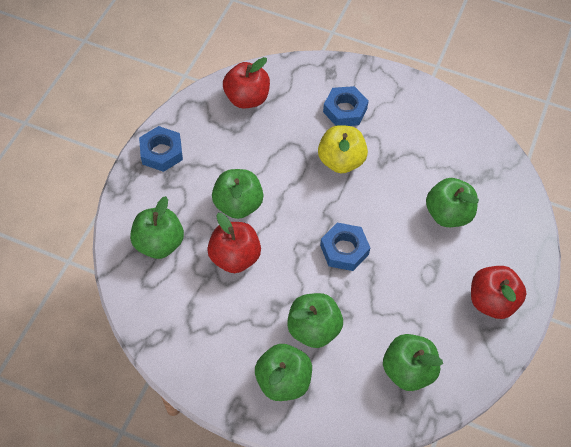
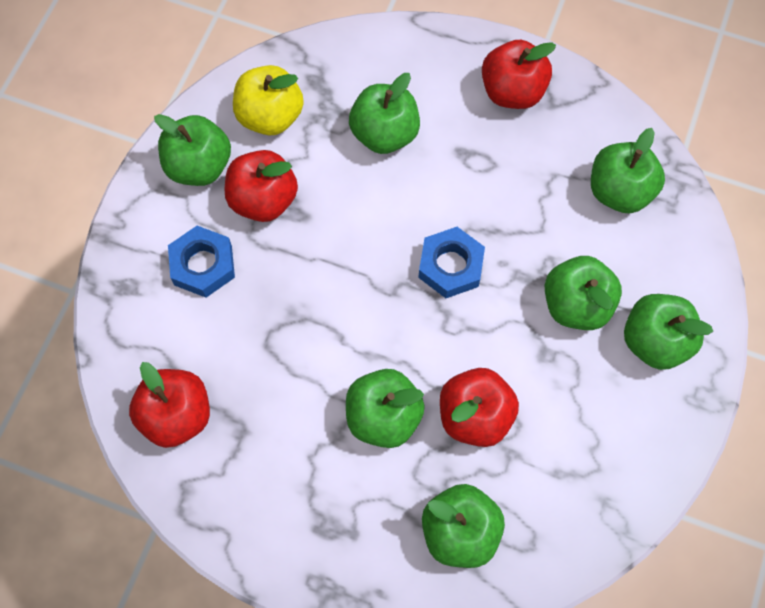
camera: 90 degrees left, 10 degrees up
(161, 152) = (288, 547): blue nut -> none
(341, 161) = (299, 271): yellow apple -> yellow apple (270, 116)
(392, 142) = (263, 200): none -> red apple
(416, 108) = (199, 166): none -> green apple

